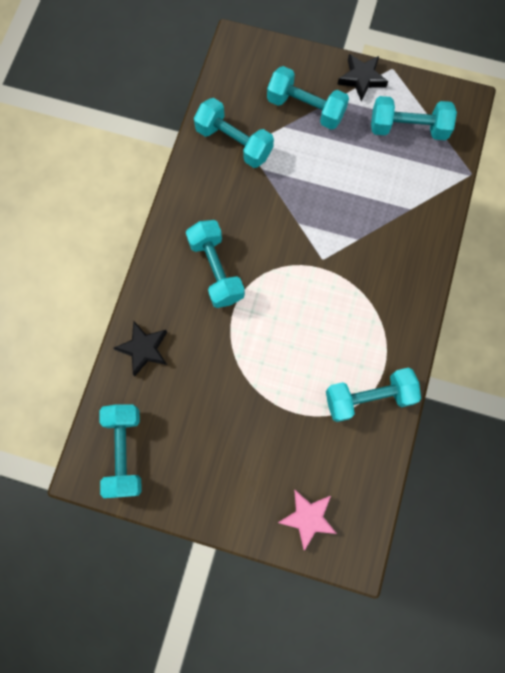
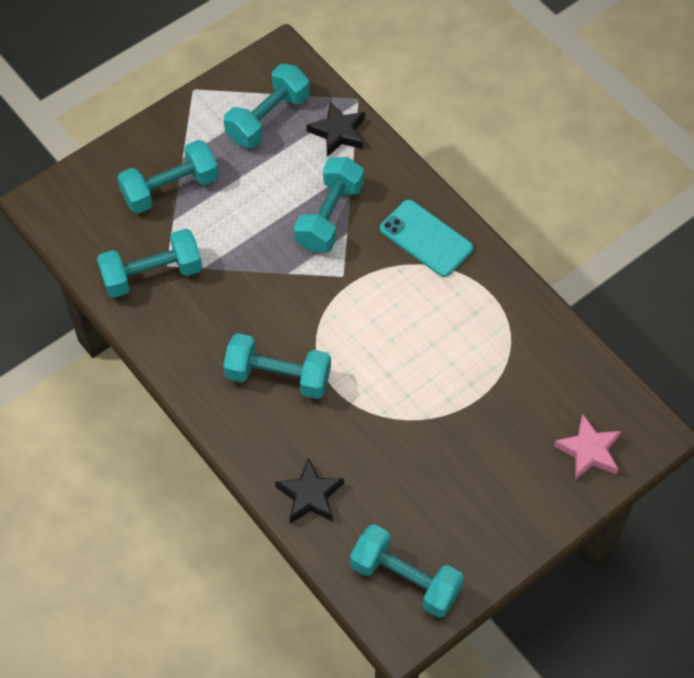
camera: 55 degrees left, 15 degrees down
(361, 79) = (181, 121): black star -> black star (338, 132)
(368, 397) = (510, 325): turquoise dumbbell -> turquoise dumbbell (329, 216)
(394, 294) = (426, 238): none -> turquoise phone

